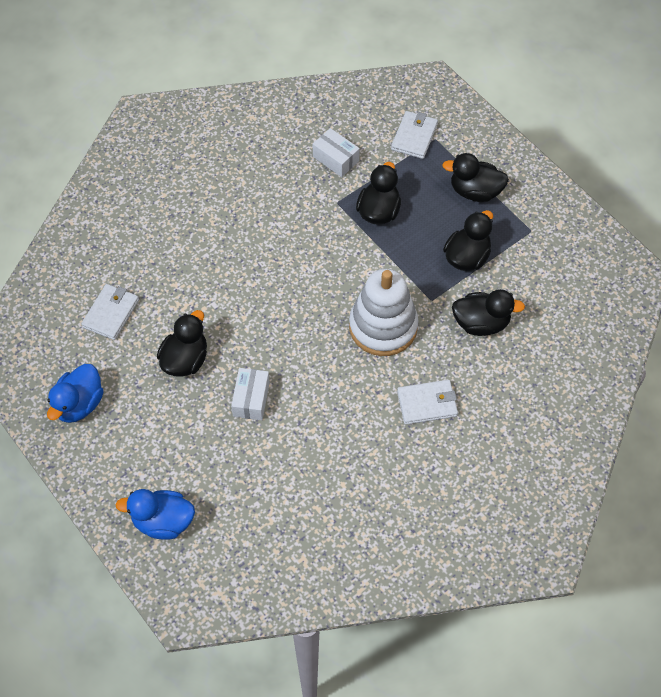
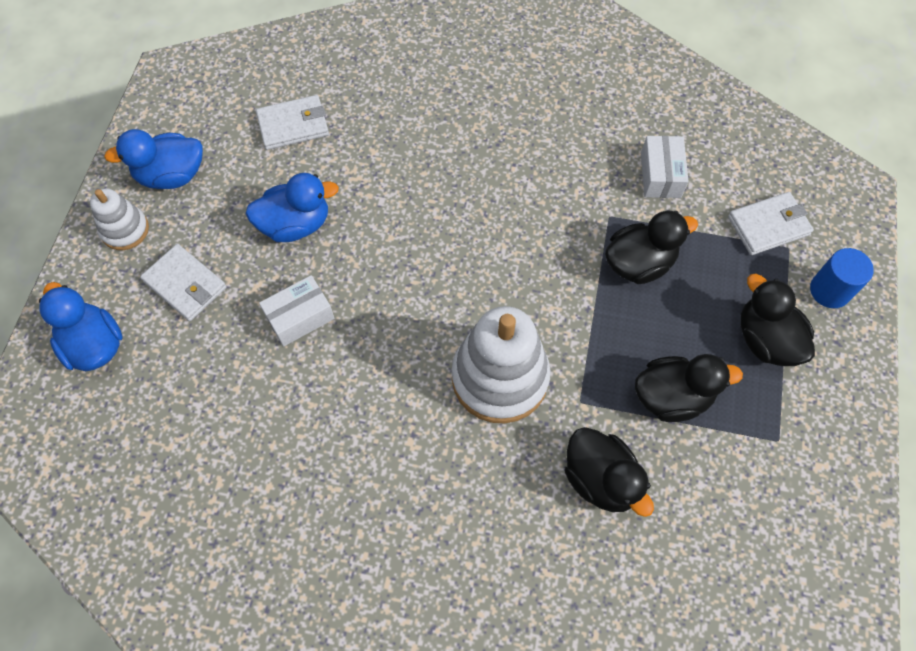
camera: 50 degrees right, 5 degrees up
(94, 455) = (125, 230): none -> white stacking toy
(185, 360) = (295, 224): black duck -> blue duck
(427, 403) = (443, 499): white wallet -> white wallet (185, 284)
(475, 142) = (829, 290): none -> blue cylinder

